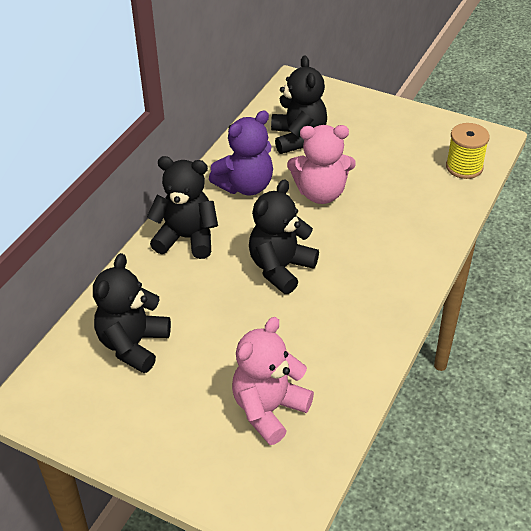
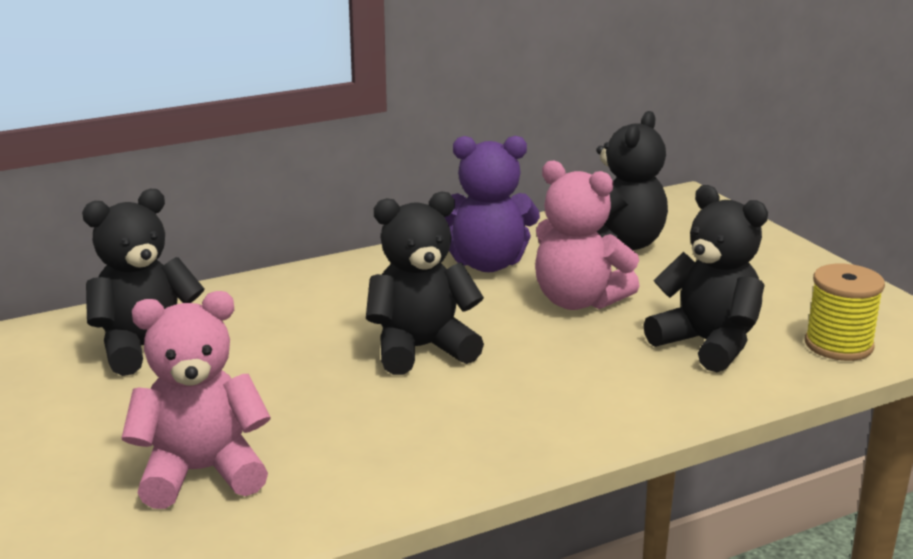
camera: 35 degrees right, 20 degrees down
(187, 238) = (347, 283): black teddy bear -> black teddy bear (707, 344)

